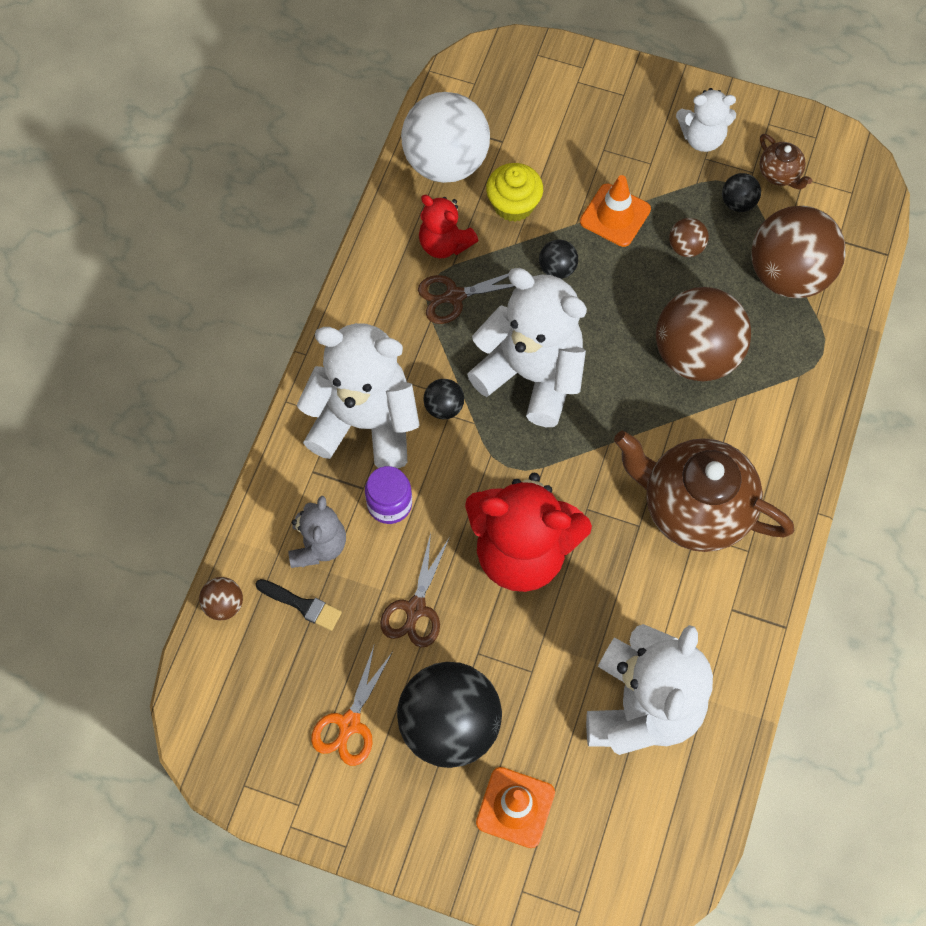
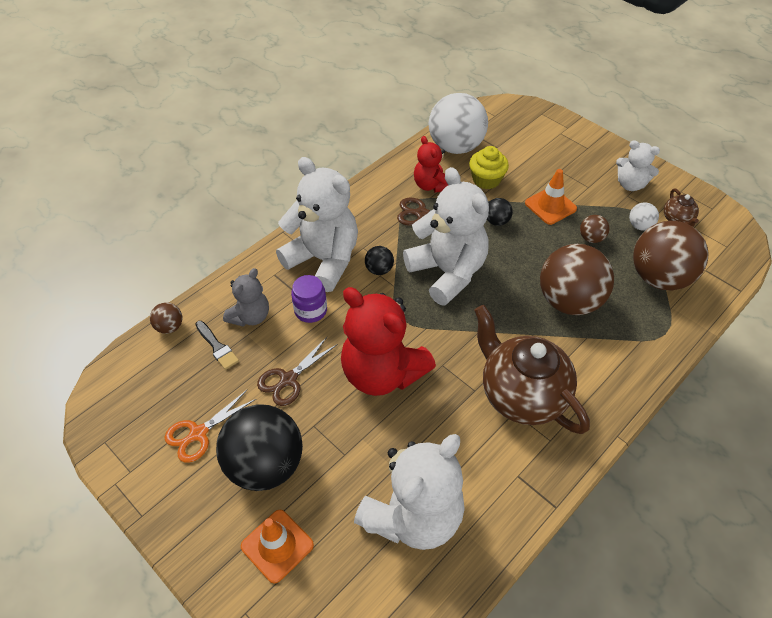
camera: 25 degrees right, 15 degrees down
(738, 203) = (640, 226): black ball -> white ball

